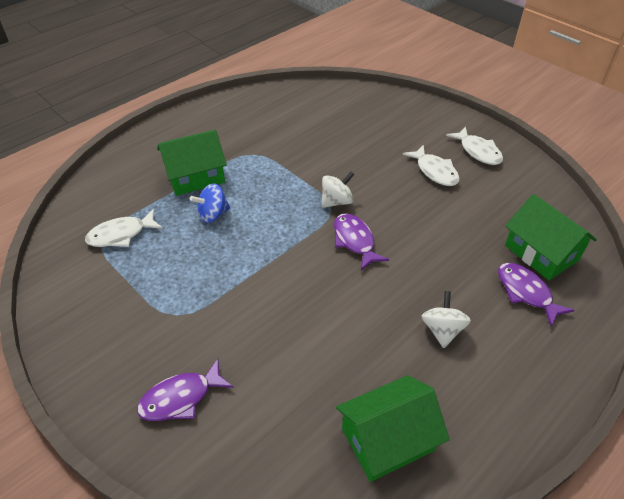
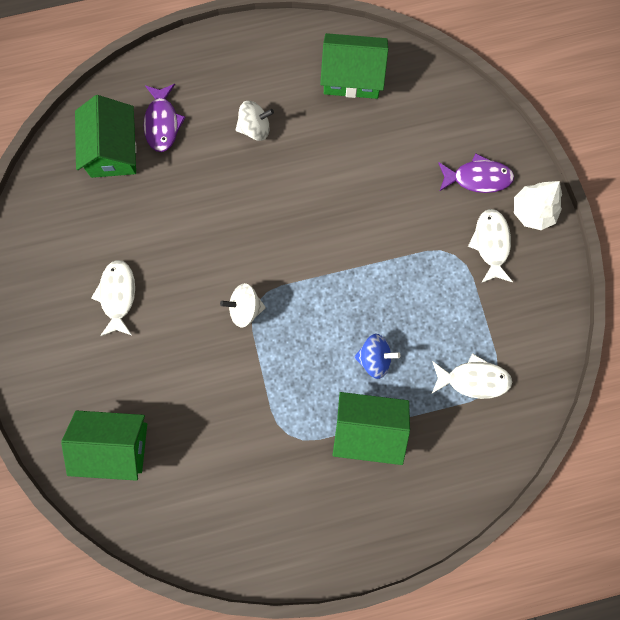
camera: 150 degrees left, 30 degrees up
(104, 392) = (532, 212): none -> white tree
(355, 241) = (261, 250): purple fish -> none
(362, 110) = (114, 446): none -> green house
(442, 330) = (255, 128): white spinning top -> white spinning top turned 135 degrees counterclockwise
(478, 151) = (48, 299): white fish -> white fish (491, 244)

